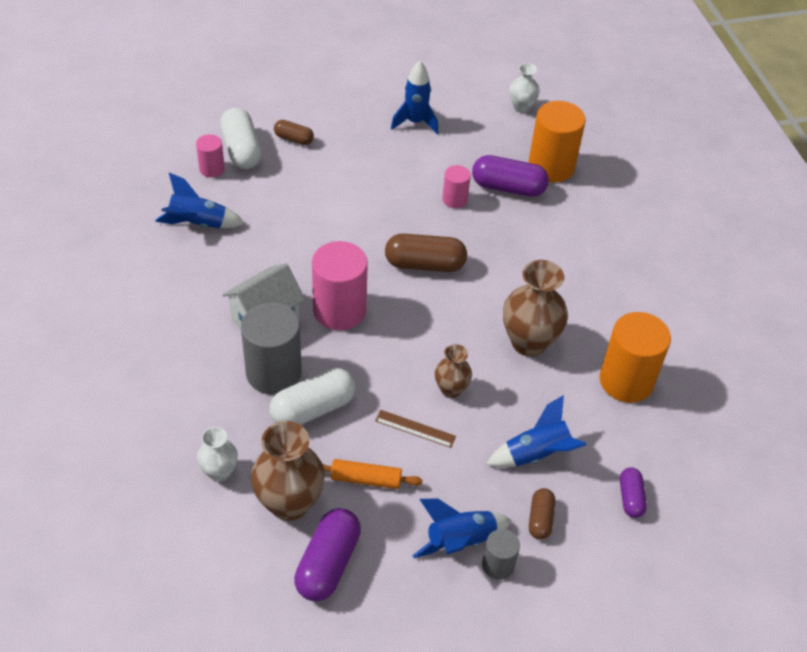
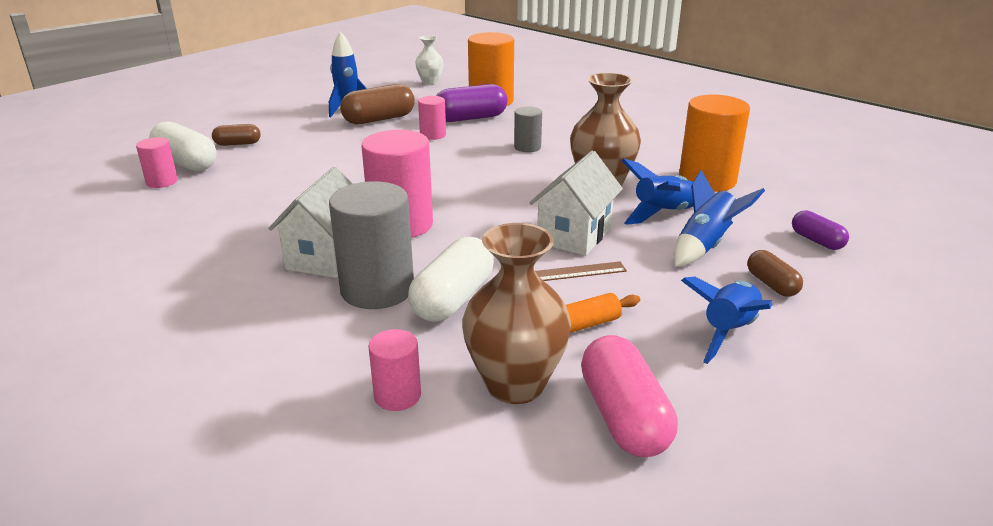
camera: 30 degrees left, 20 degrees down
(198, 224) = (178, 218): blue rocket -> blue rocket (664, 214)
(219, 472) = (397, 395): white vase -> pink cylinder
(328, 563) = (624, 417): purple capsule -> pink capsule
(424, 264) = (451, 174): brown capsule -> brown capsule (379, 119)
(451, 389) = (574, 235): brown vase -> white house
(498, 565) = (786, 333): grey cylinder -> grey cylinder (527, 147)

